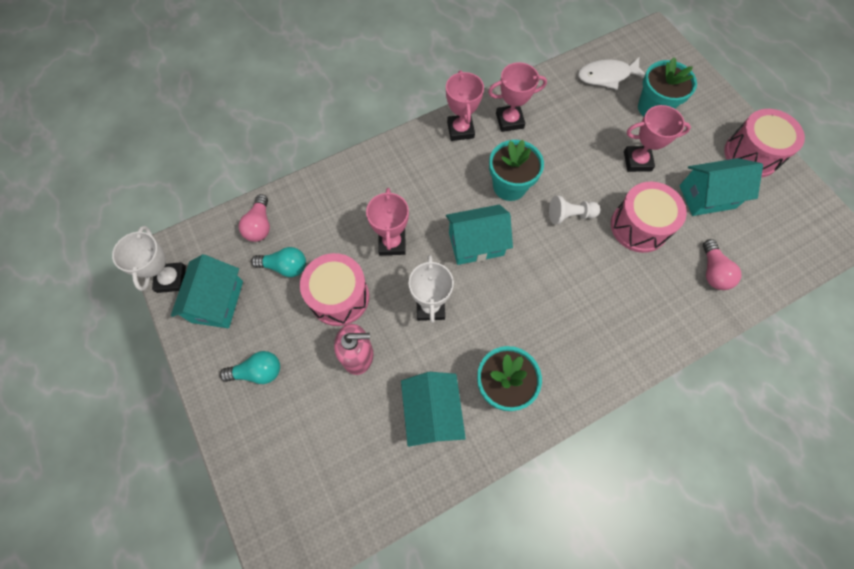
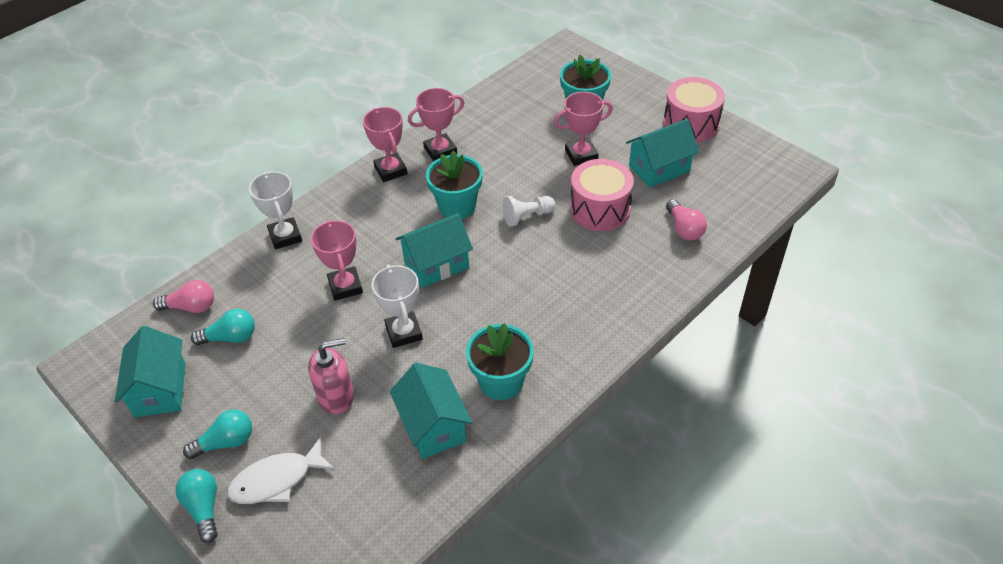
camera: 15 degrees left, 20 degrees down
(171, 279) = (99, 383): white trophy -> white trophy (285, 236)
(226, 431) = (204, 508): none -> turquoise light bulb
(260, 225) = (191, 307): pink light bulb -> pink light bulb turned 75 degrees counterclockwise
(339, 297) = (300, 349): pink drum -> none
(607, 76) = (529, 92): white fish -> white fish (277, 480)

